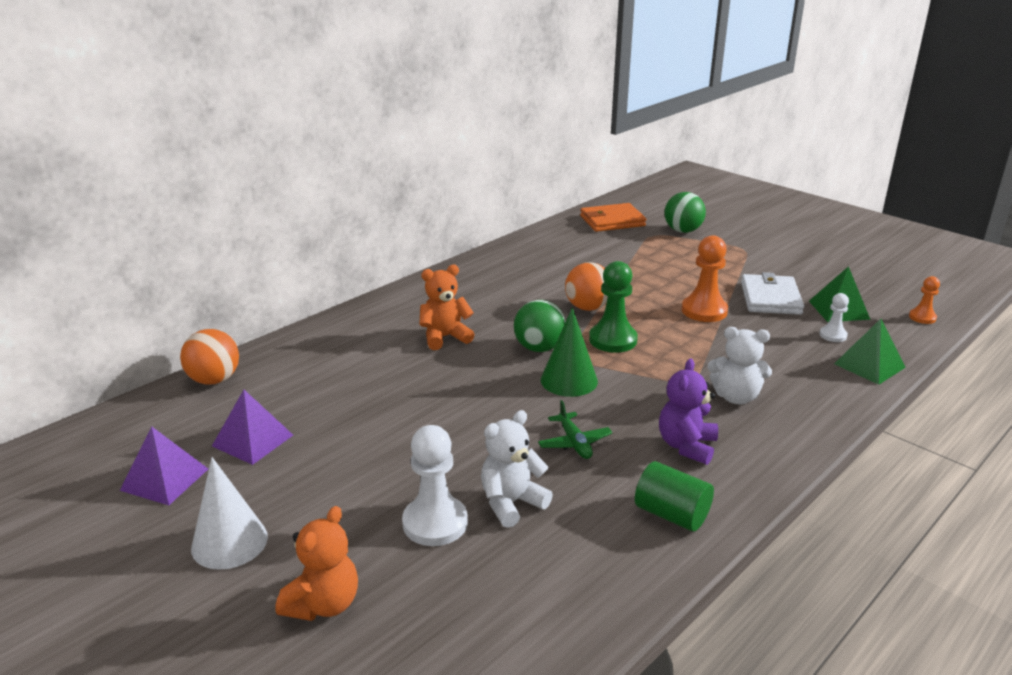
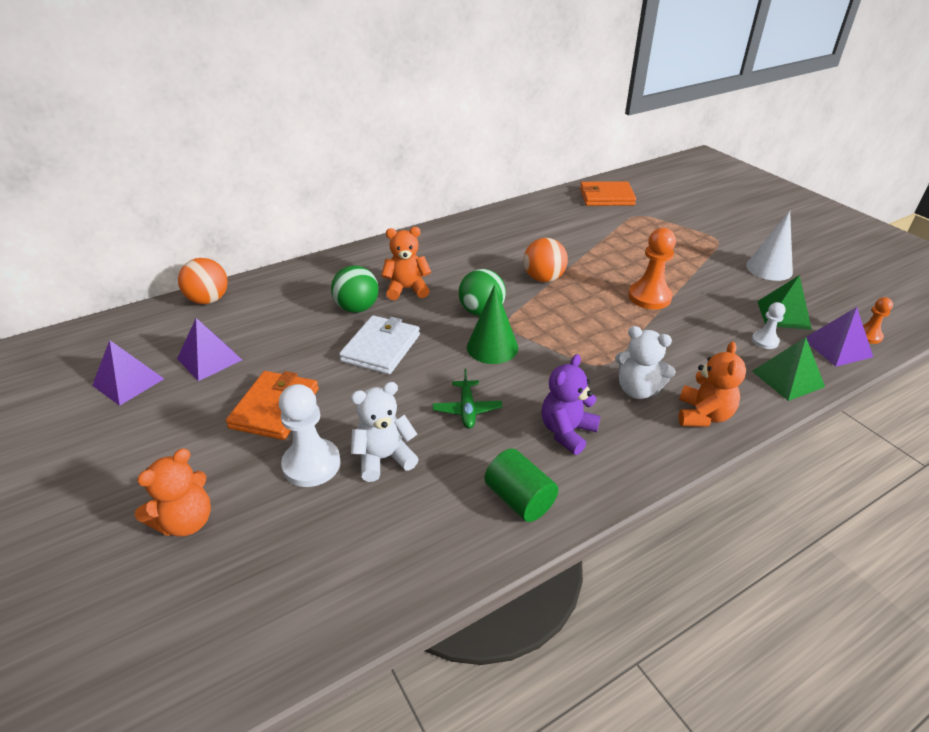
camera: 15 degrees right, 10 degrees up
(229, 542) = (146, 448): white cone -> white cone (769, 268)
(361, 476) = (275, 408): none -> orange wallet
(613, 340) = (550, 313): green pawn -> none
(682, 231) = (667, 214): green ball -> green ball (357, 308)
(770, 298) = (720, 293): white wallet -> white wallet (381, 348)
(808, 410) = (703, 415): none -> orange teddy bear
(900, 332) = (837, 347): none -> purple pyramid

